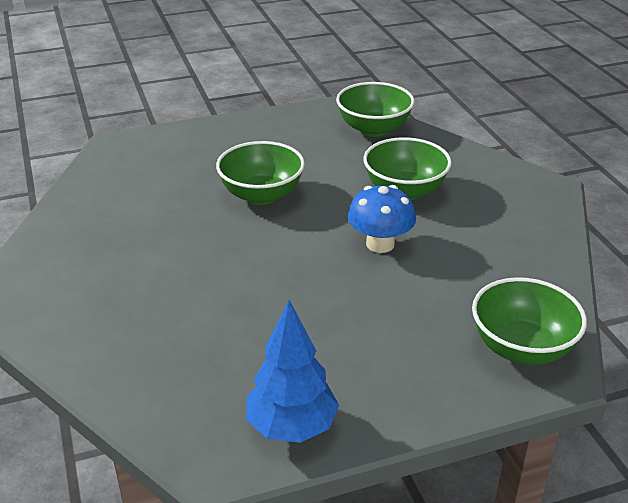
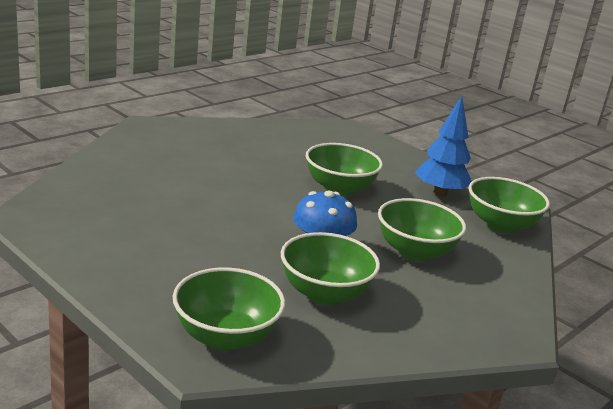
camera: 60 degrees right, 10 degrees down
(291, 427) = (71, 238): blue tree -> blue tree (440, 193)
(462, 266) = (324, 293): none -> green bowl

